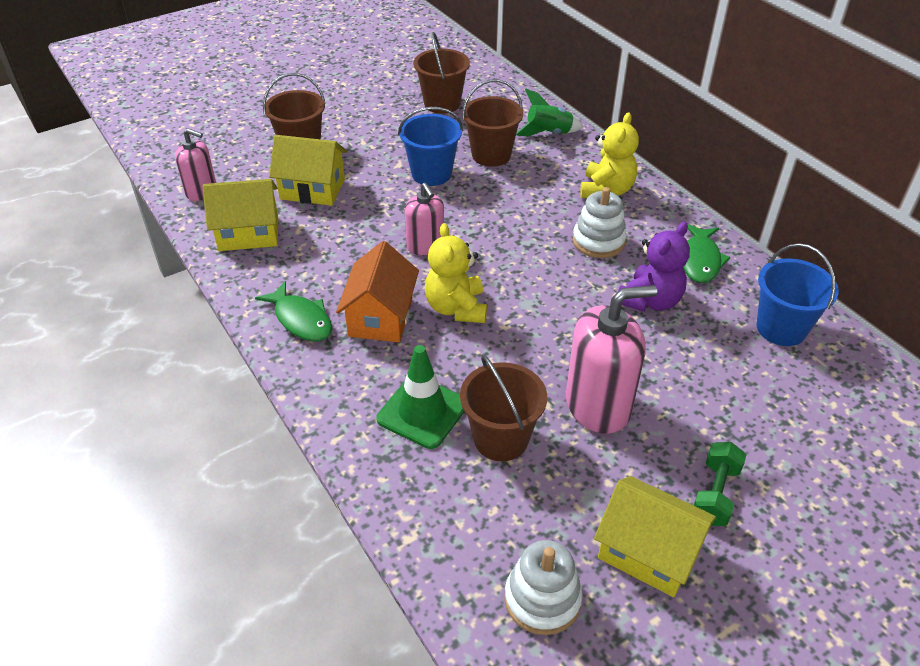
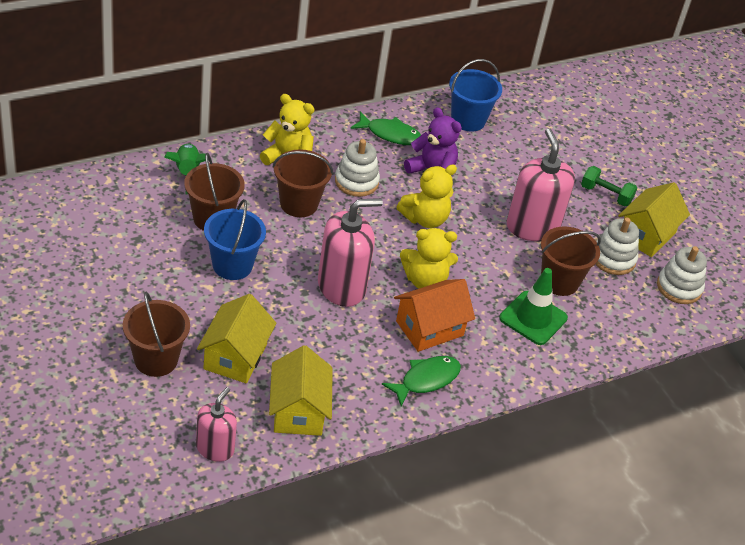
camera: 90 degrees left, 0 degrees up
(381, 317) = (429, 328): orange house -> orange house turned 45 degrees counterclockwise
(425, 245) = (341, 287): pink soap dispenser -> pink soap dispenser, size x1.67
(442, 104) = (104, 236): brown bucket -> brown bucket (299, 204)
(563, 301) = (425, 219): none -> yellow teddy bear
(572, 504) = (613, 259): none -> white stacking toy

